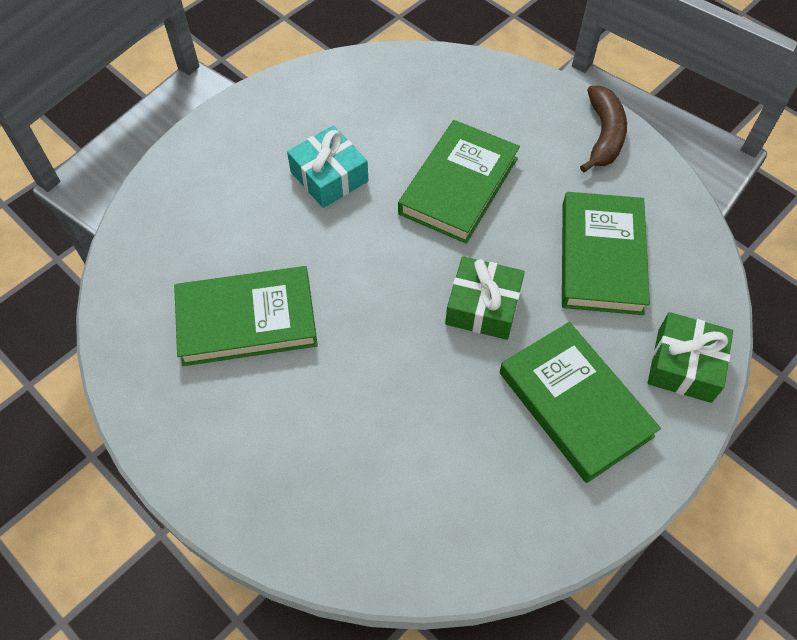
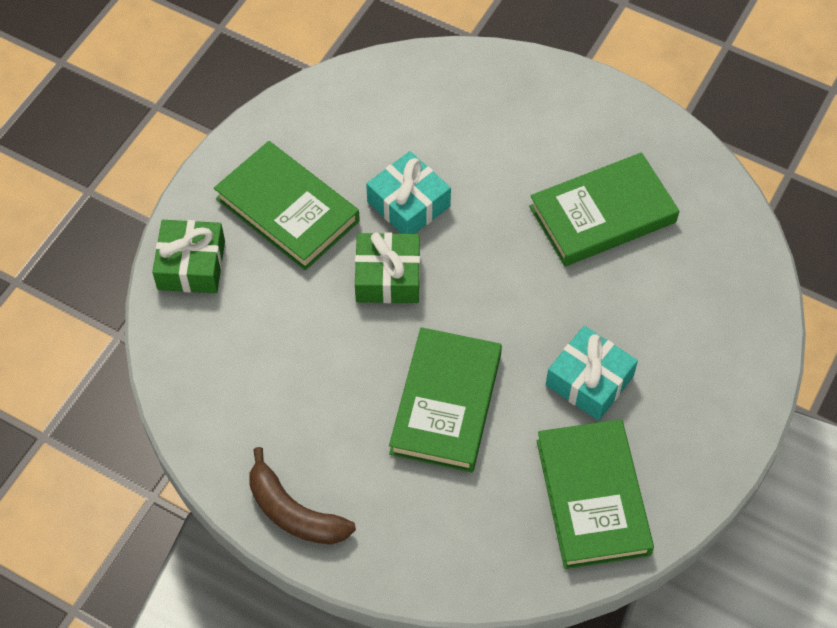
camera: 165 degrees right, 0 degrees up
(442, 379) = (408, 204): none -> turquoise gift
(601, 257) = (280, 355): green book -> green book (593, 497)
(603, 135) = (294, 512): brown banana -> brown banana turned 45 degrees counterclockwise

